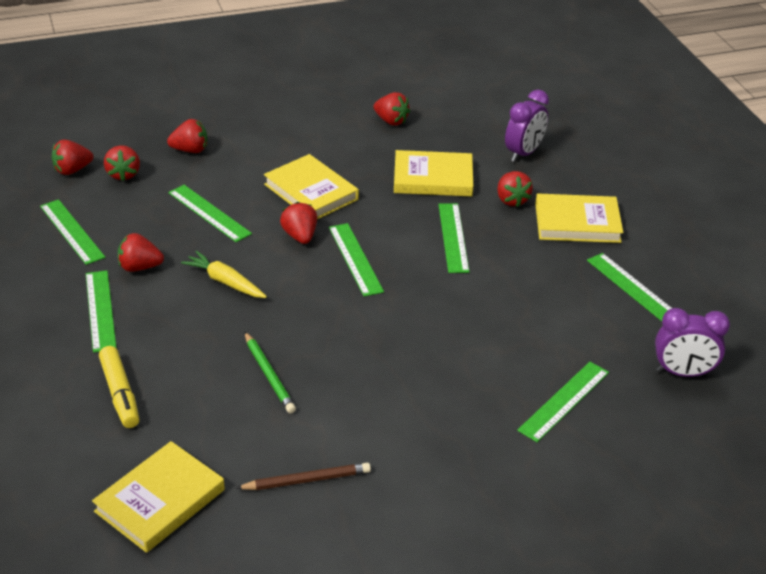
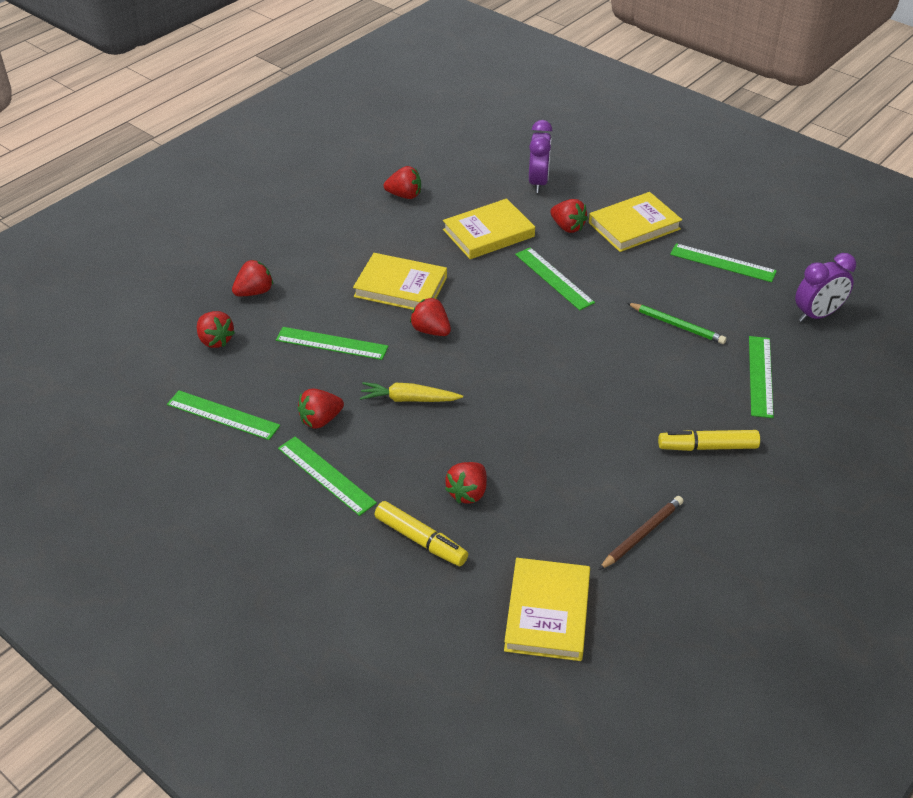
camera: 30 degrees left, 5 degrees up
(72, 170) = (161, 357): red strawberry -> red strawberry (468, 493)
(269, 375) = (526, 463): green pencil -> green pencil (677, 325)
(355, 259) = (495, 331): green ruler -> none
(445, 437) = (707, 447): none -> yellow marker

